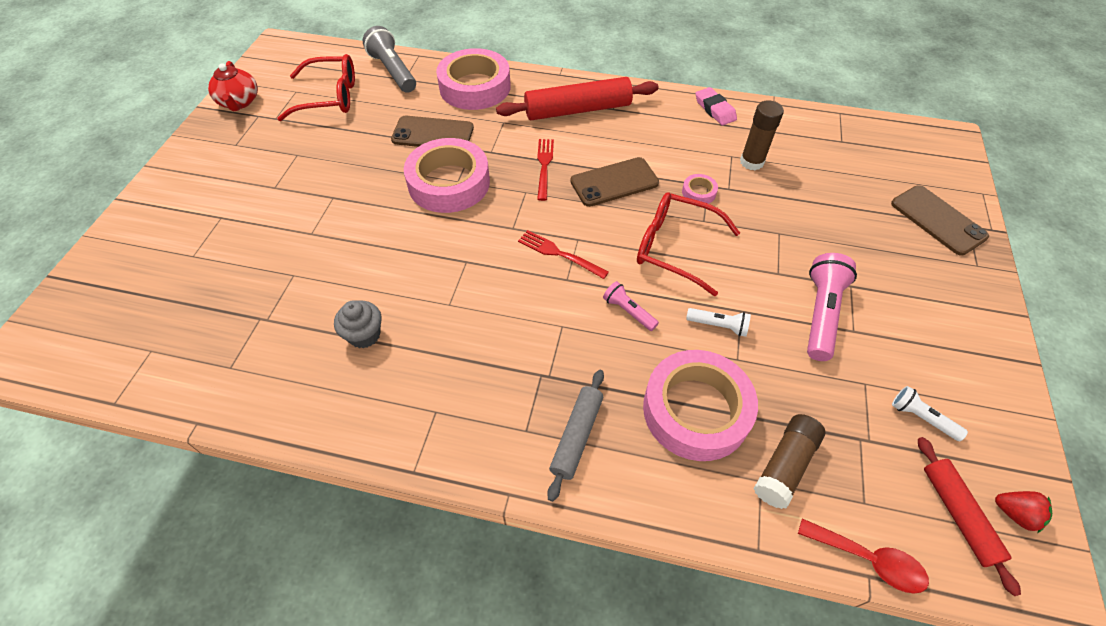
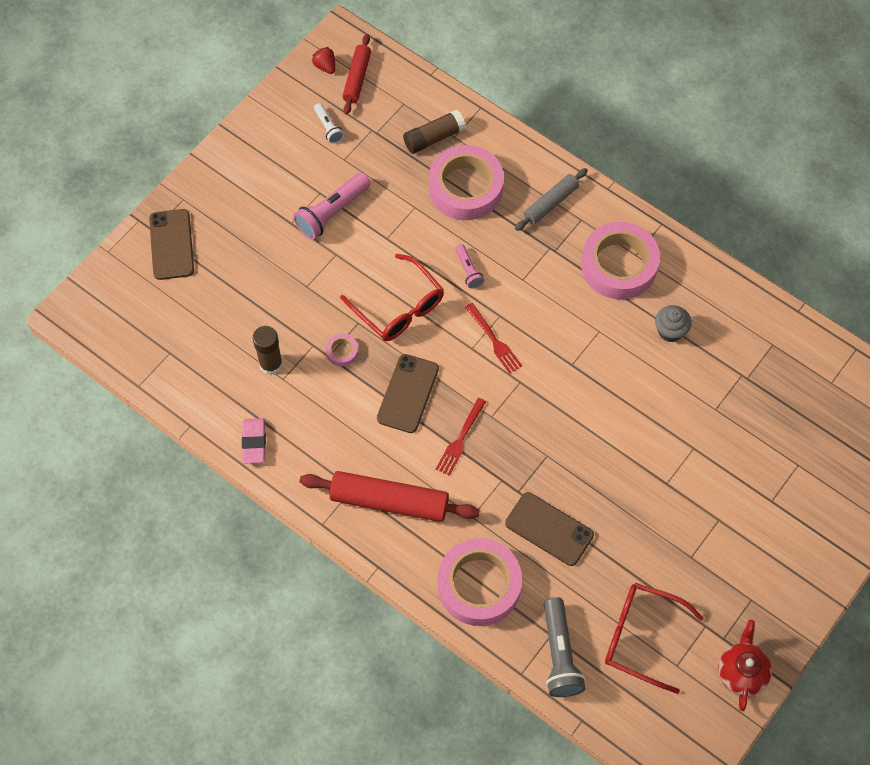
camera: 155 degrees left, 10 degrees up
(449, 183) = (556, 456): pink tape -> pink tape (619, 265)
(614, 182) = (408, 393): brown phone -> brown phone turned 75 degrees counterclockwise
(718, 326) = (411, 234): white flashlight -> none
(868, 560) = (425, 80): red spoon -> none

